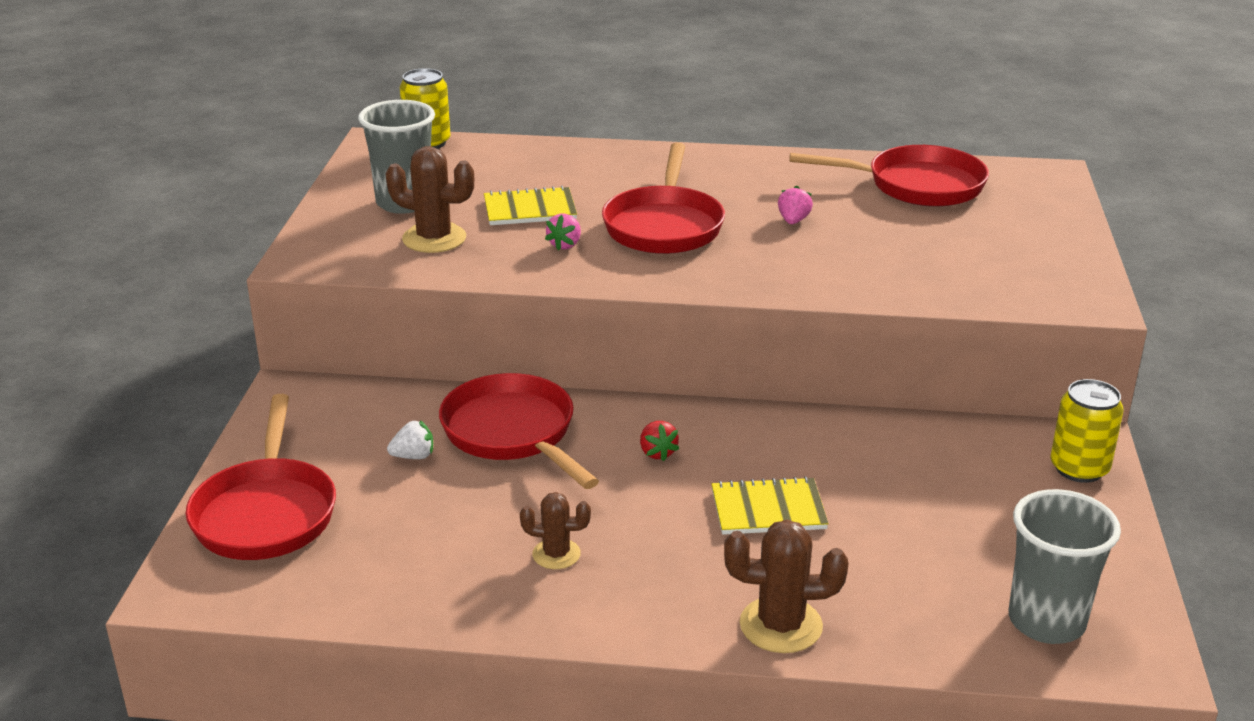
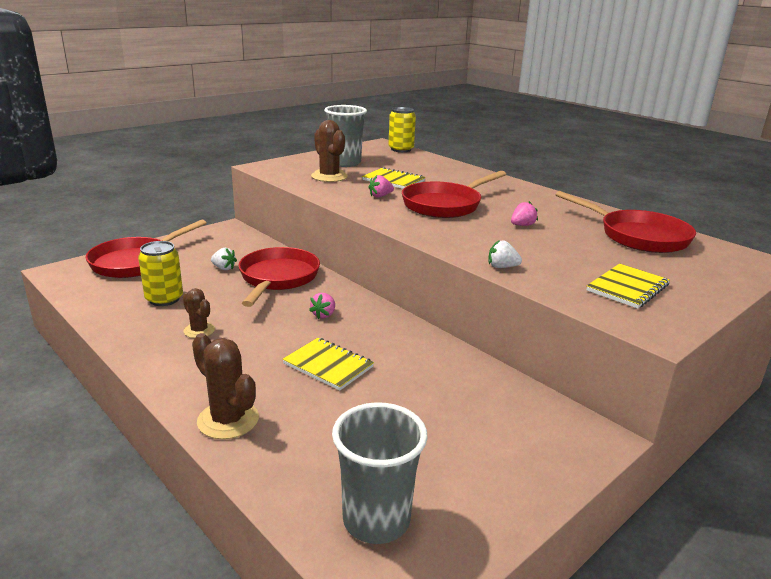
camera: 40 degrees right, 5 degrees down
(657, 453) = (324, 315): red strawberry -> pink strawberry
(869, 291) = (502, 267): none -> white strawberry
(1005, 263) = (627, 288): none -> yellow notebook
(1079, 468) = (563, 449): yellow can -> yellow can (164, 299)

